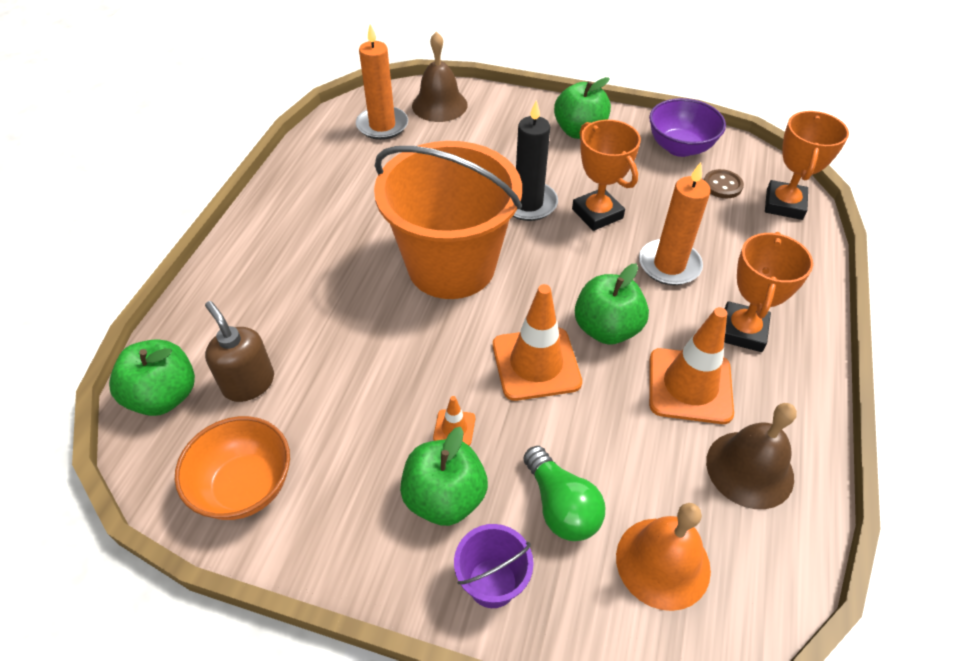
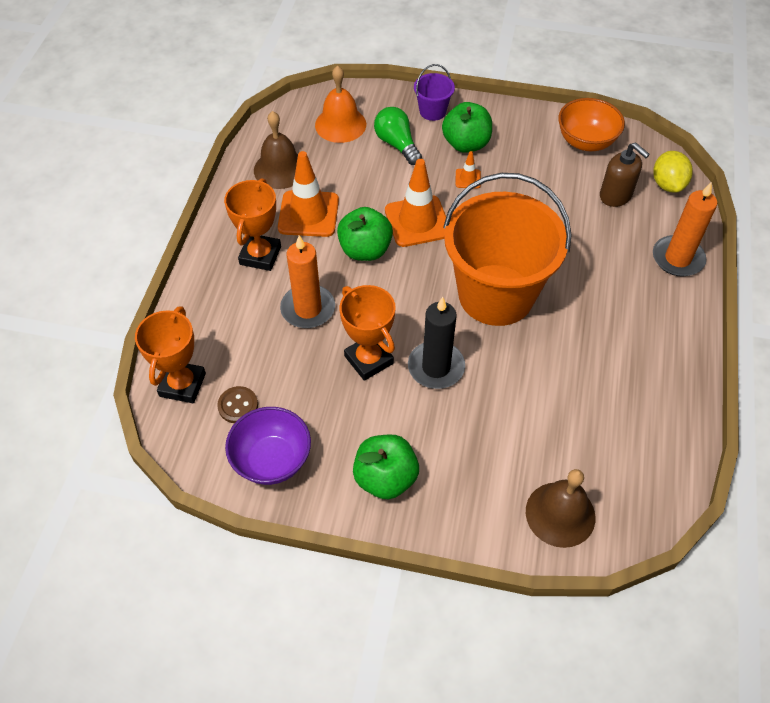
camera: 175 degrees right, 5 degrees up
(164, 396) = (667, 184): green apple -> yellow lemon
(382, 125) = (617, 470): orange candle -> orange candle (677, 258)

